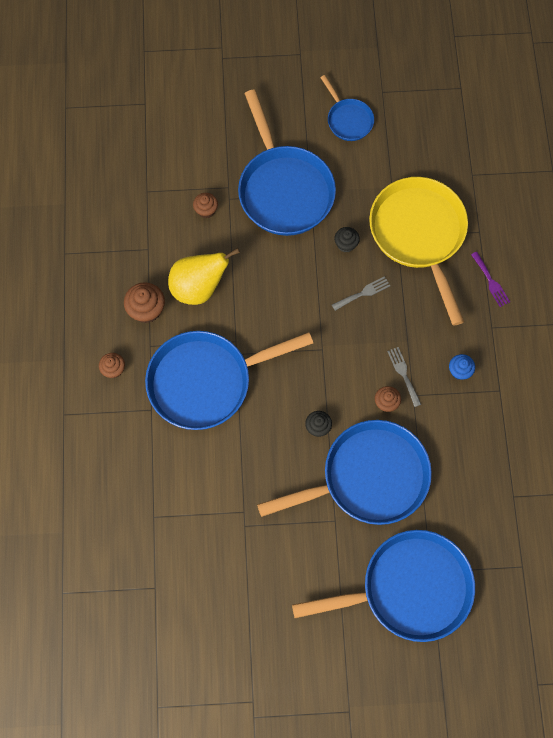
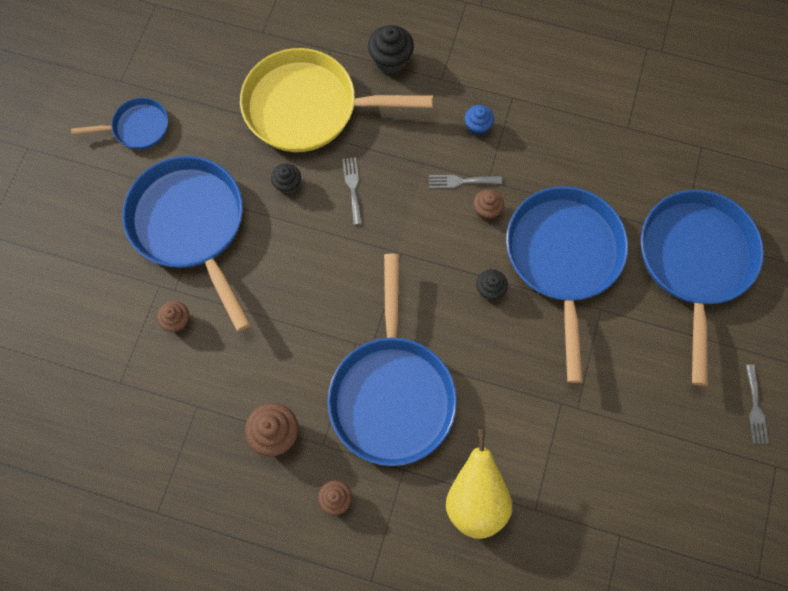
camera: 70 degrees left, 0 degrees up
(199, 288) = (272, 362): yellow pear -> yellow pear (475, 499)
(284, 189) = (191, 225): blue pan -> blue pan turned 120 degrees counterclockwise
(296, 672) = (755, 408): none -> grey fork
(490, 281) = (390, 60): purple fork -> black cupcake

